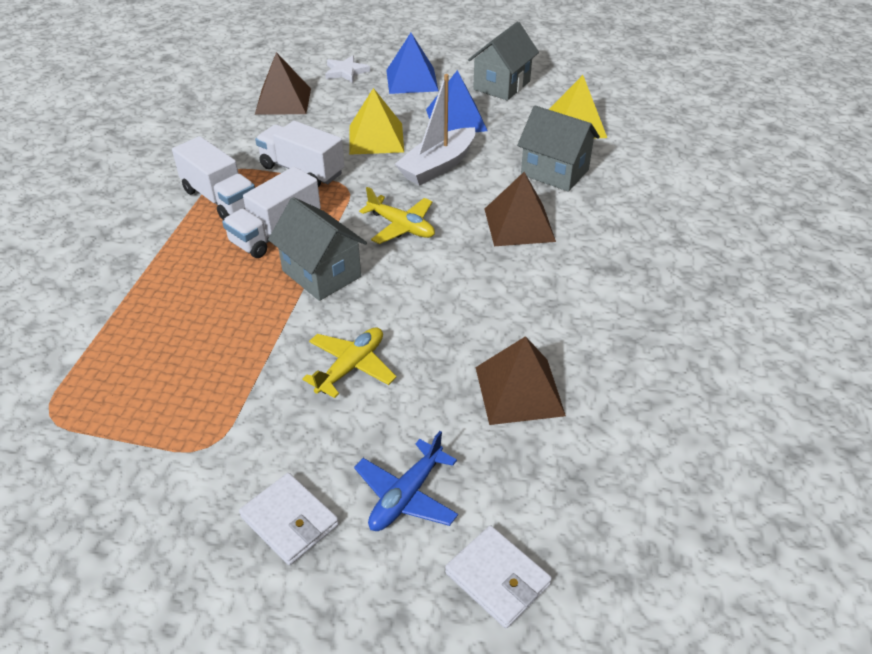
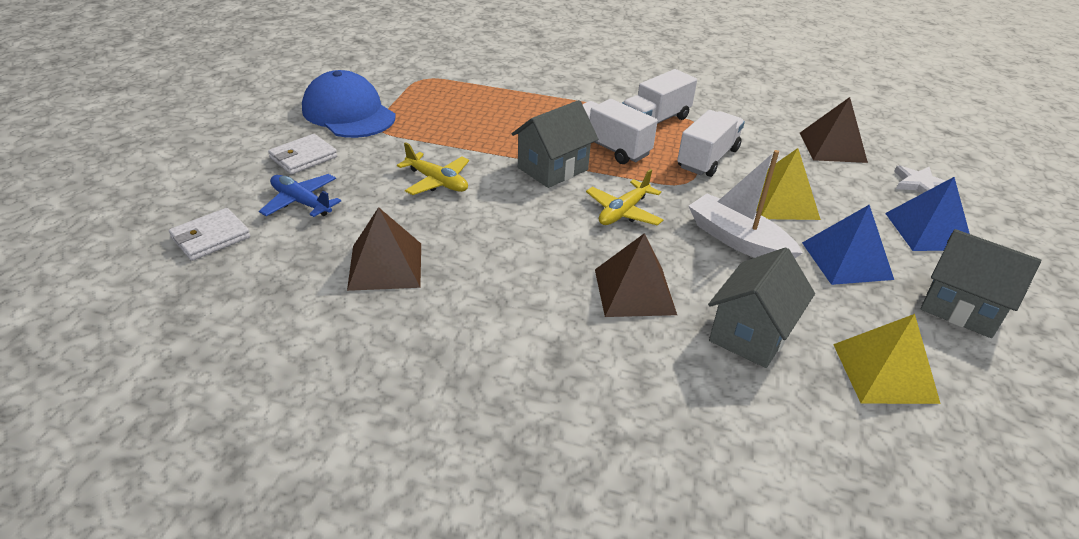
camera: 90 degrees right, 5 degrees down
(154, 492) = (348, 113): none -> blue cap

